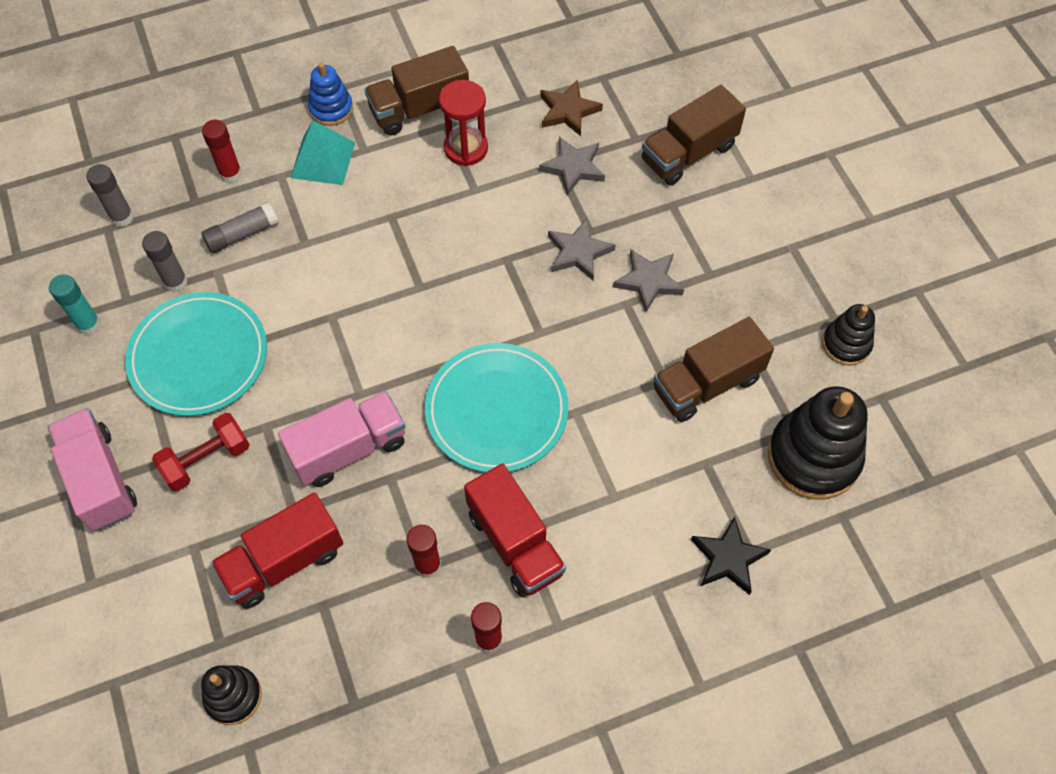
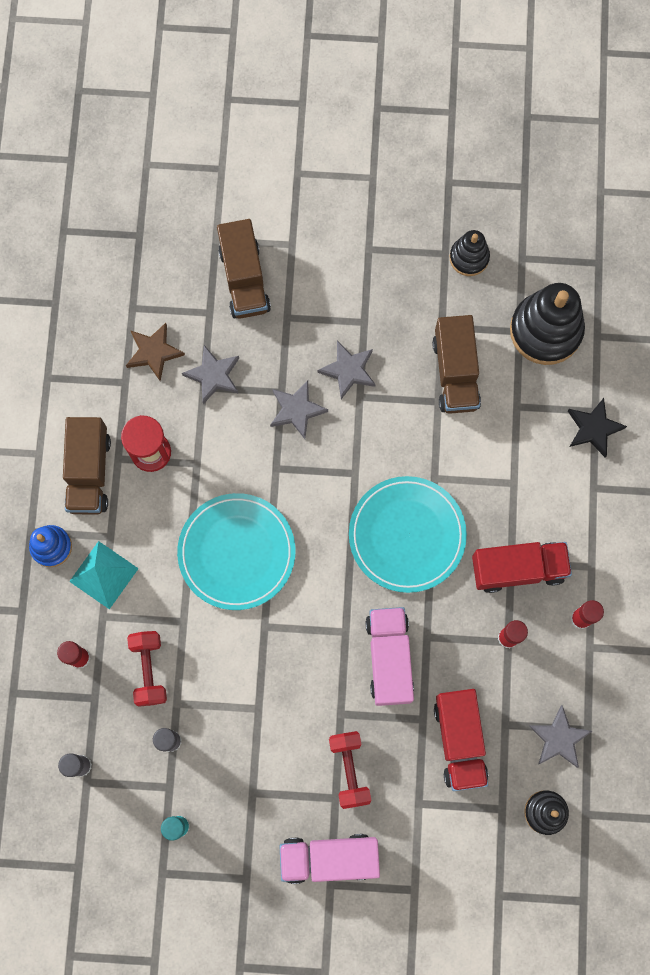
camera: 65 degrees left, 15 degrees up
(199, 357) = (253, 745): turquoise plate -> turquoise plate (237, 552)
(242, 234) = (149, 670): grey glue stick -> red dumbbell
(330, 675) = (559, 738): none -> grey star

